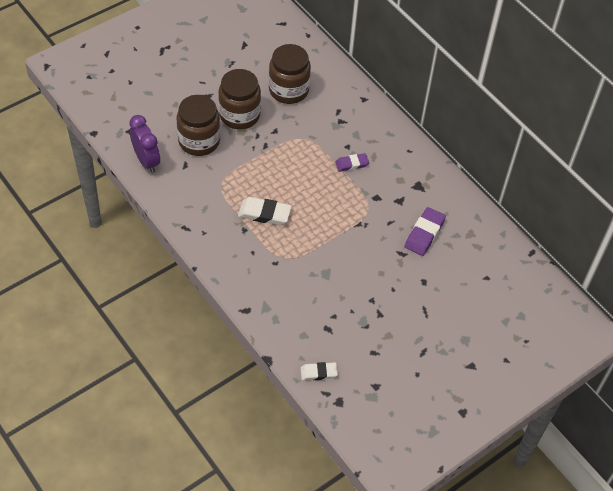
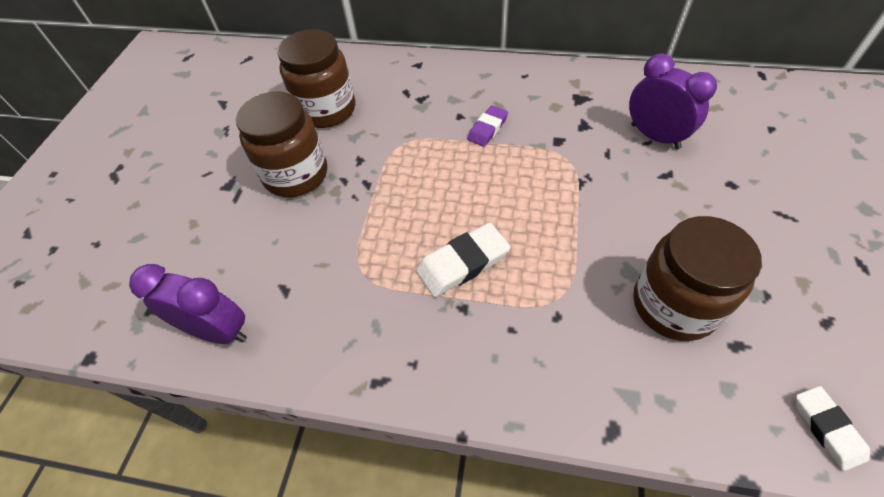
camera: 35 degrees left, 0 degrees up
(199, 141) = (273, 243): brown jar -> brown jar (674, 305)
(318, 372) = (827, 428): white eraser -> white eraser turned 60 degrees counterclockwise
(424, 234) = (655, 136): purple eraser -> purple clock

